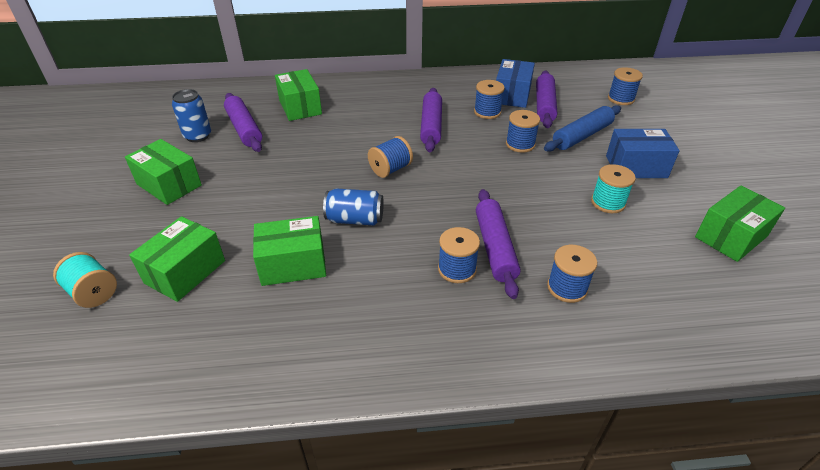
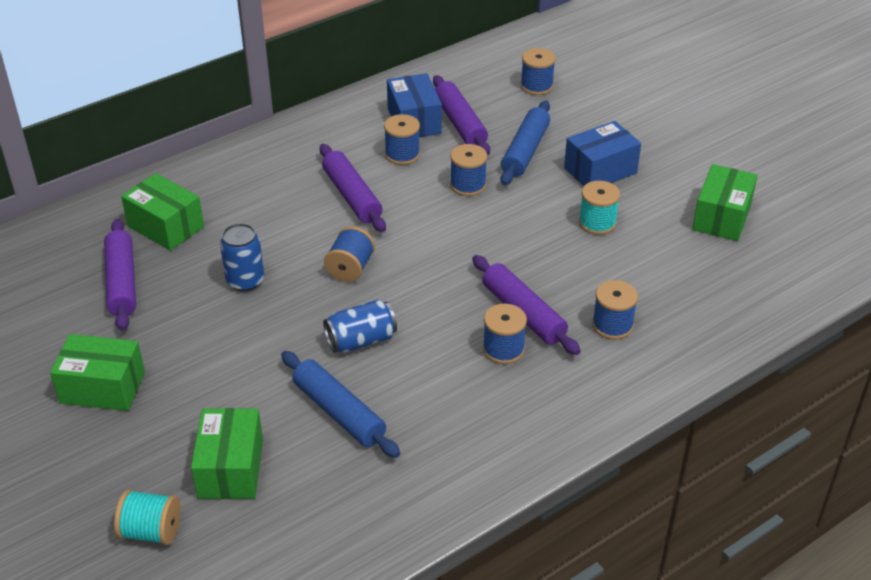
camera: 30 degrees left, 0 degrees up
(198, 136) = (69, 314): blue can -> blue can (245, 281)
(244, 129) = (122, 282): purple rolling pin -> purple rolling pin turned 45 degrees clockwise
(293, 264) = (339, 412): green box -> blue rolling pin

